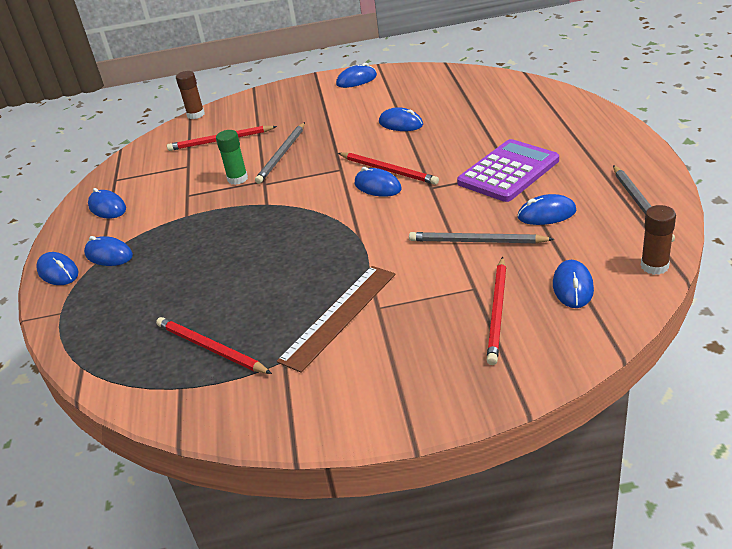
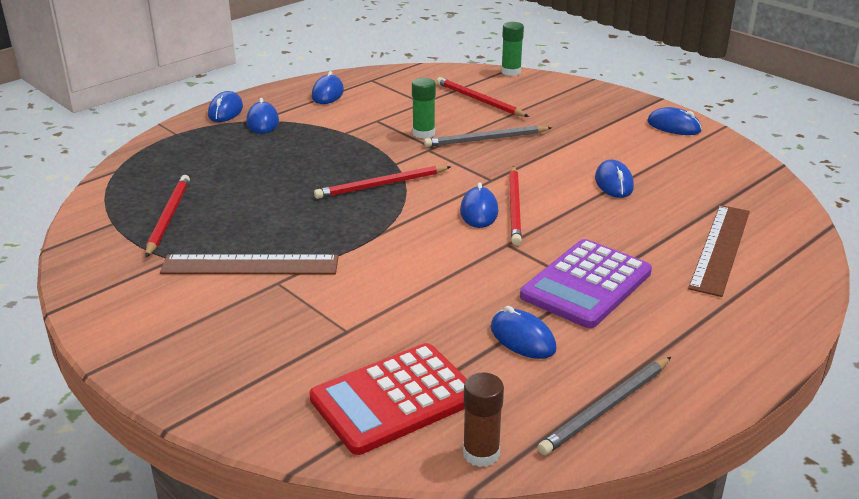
camera: 50 degrees right, 5 degrees down
(196, 115) = (511, 71): brown glue stick -> green glue stick
(476, 241) = (430, 306): grey pencil -> none
(497, 312) = (316, 359): red pencil -> red pencil (381, 185)
(508, 172) = (586, 284): purple calculator -> purple calculator turned 120 degrees clockwise
(513, 113) = (720, 248): none -> brown ruler
(573, 287) = (394, 399): blue mouse -> red calculator

